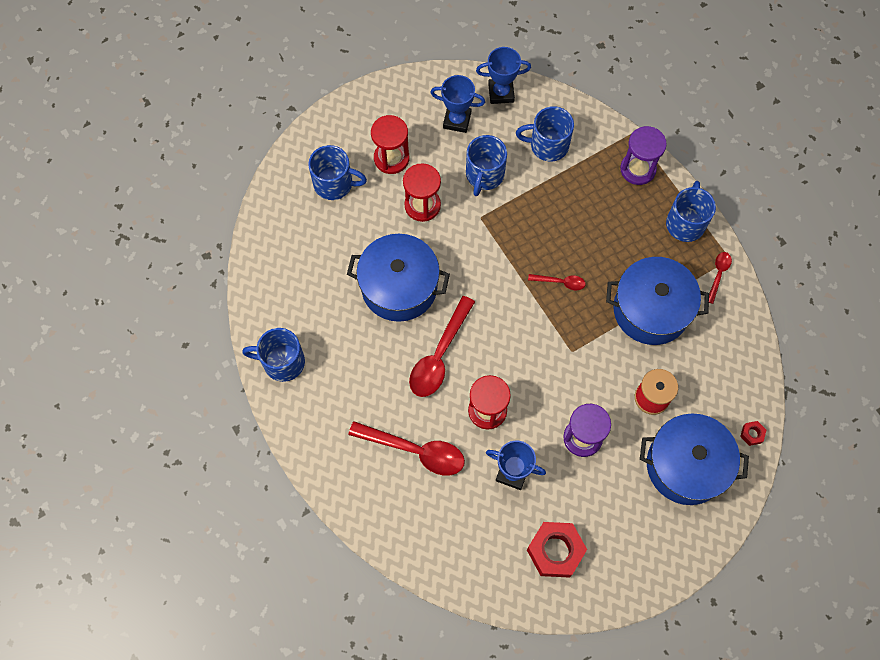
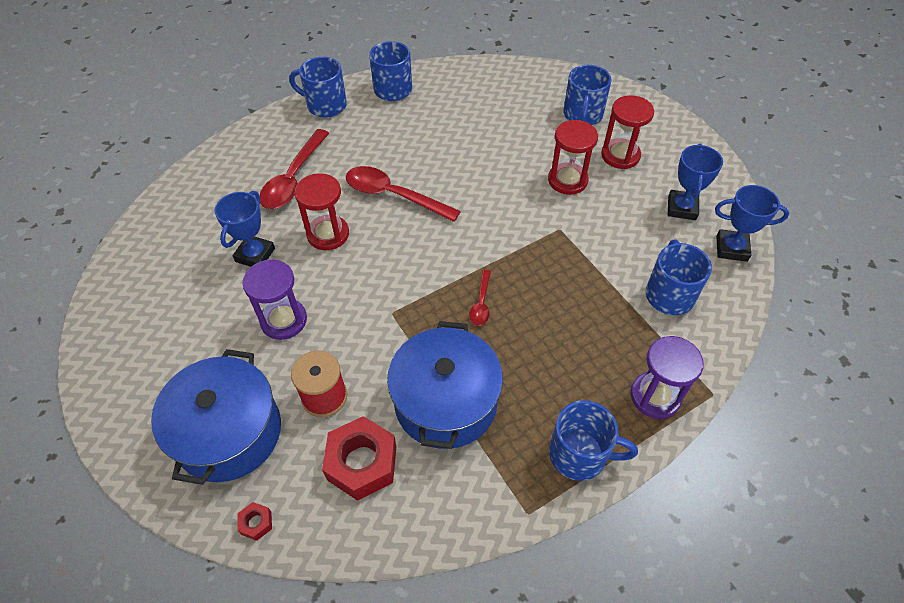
camera: 90 degrees right, 15 degrees down
(399, 287) = (471, 164): blue pot -> none
(484, 175) = (615, 232): blue mug -> blue mug (325, 105)
(501, 93) = (731, 248): blue trophy -> blue trophy turned 75 degrees counterclockwise
(555, 551) = (160, 291): red nut -> red nut (362, 463)
(718, 274) = (501, 495): red spoon -> none

